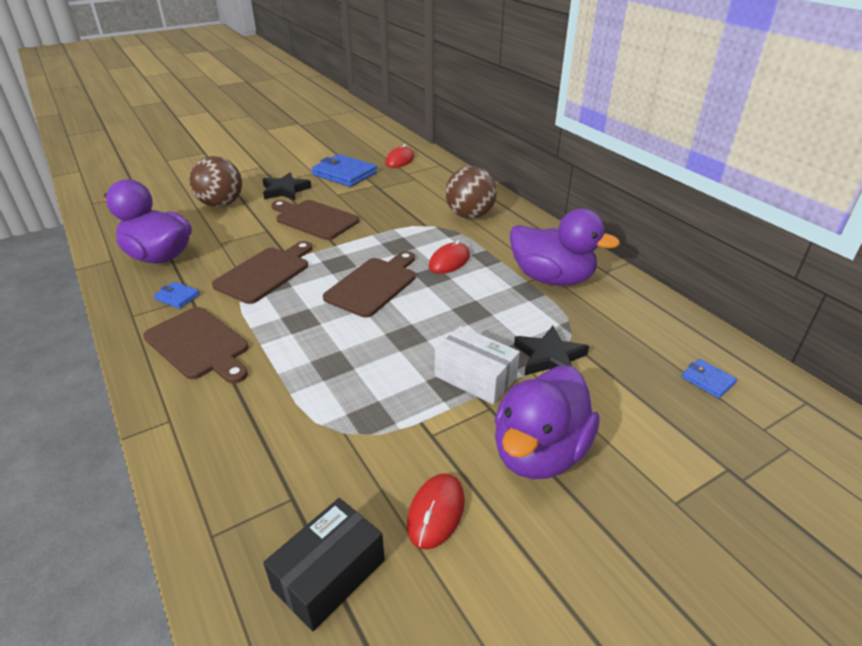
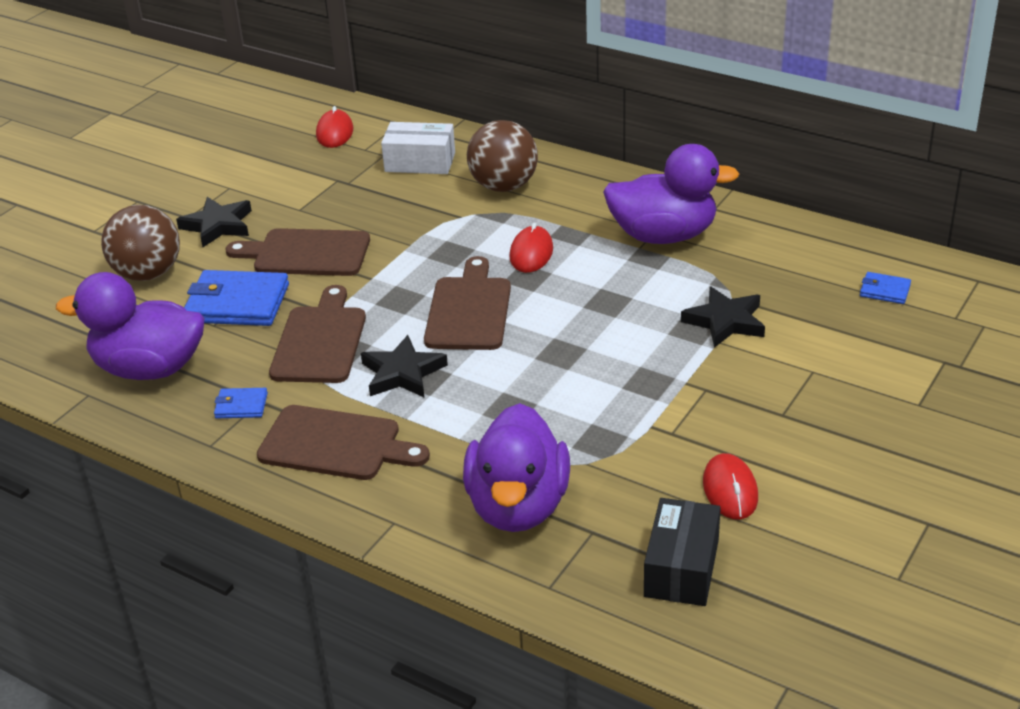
camera: 25 degrees left, 0 degrees up
(290, 311) = (402, 373): none -> black star
(344, 174) = (277, 176): blue wallet -> blue wallet (237, 303)
(475, 377) = (668, 367): white box -> white box (420, 162)
(539, 452) = (780, 409): purple duck -> purple duck (518, 506)

